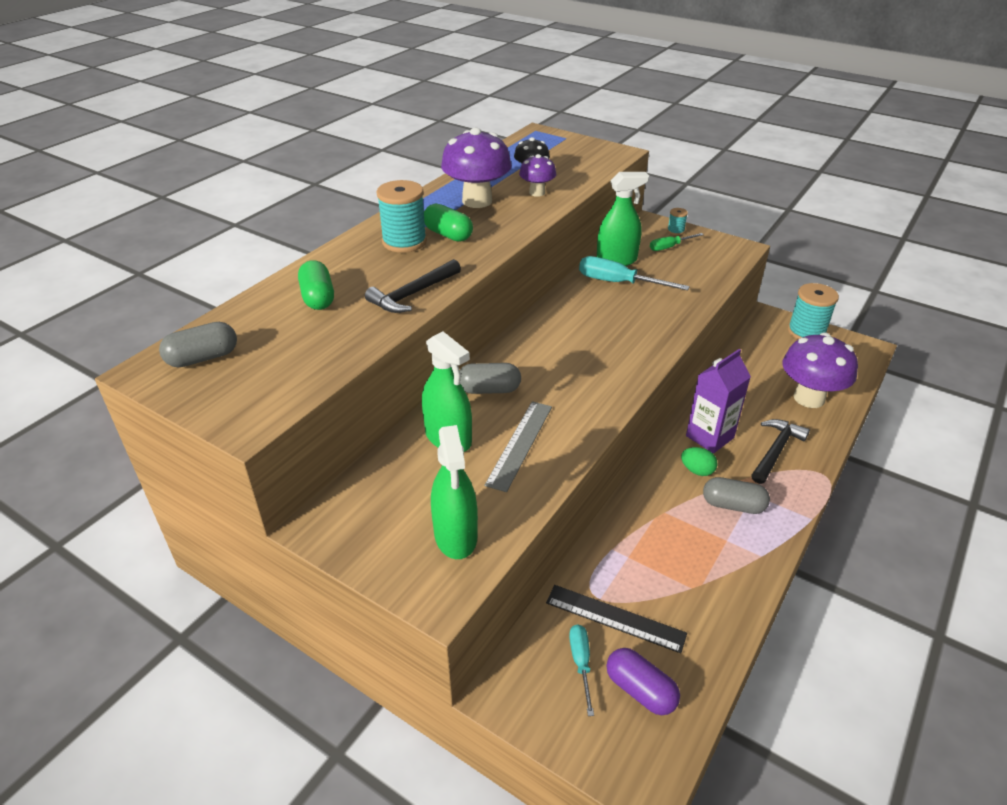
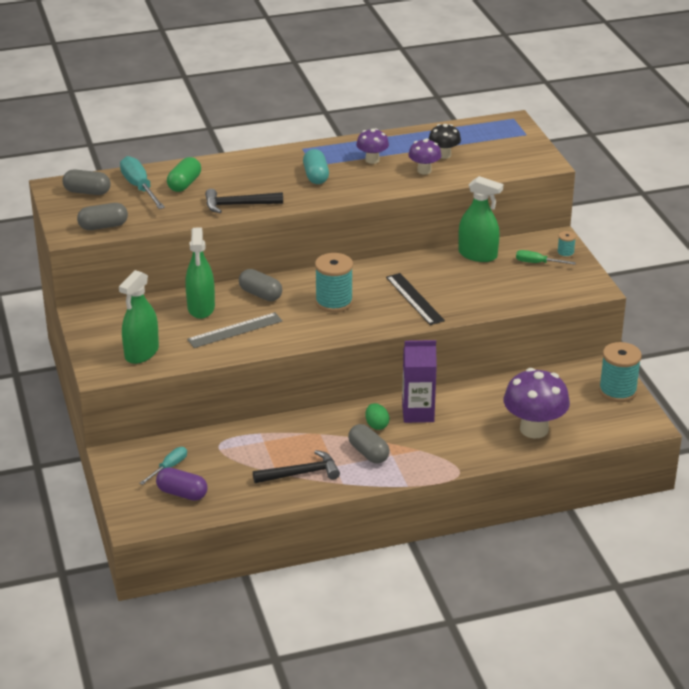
camera: 40 degrees right, 5 degrees down
(282, 391) = (103, 226): none -> grey capsule
(404, 242) = (281, 170): turquoise spool -> turquoise spool (334, 302)
(448, 235) = (316, 176): green capsule -> turquoise capsule
(477, 201) = (372, 160): purple mushroom -> purple mushroom, size x0.55
(615, 618) = (214, 461): black ruler -> black ruler (414, 299)
(618, 283) = (451, 270): turquoise screwdriver -> turquoise screwdriver (139, 187)
(640, 690) = (182, 493): purple capsule -> purple capsule turned 60 degrees counterclockwise
(775, 451) = (449, 443): black hammer -> black hammer (301, 473)

